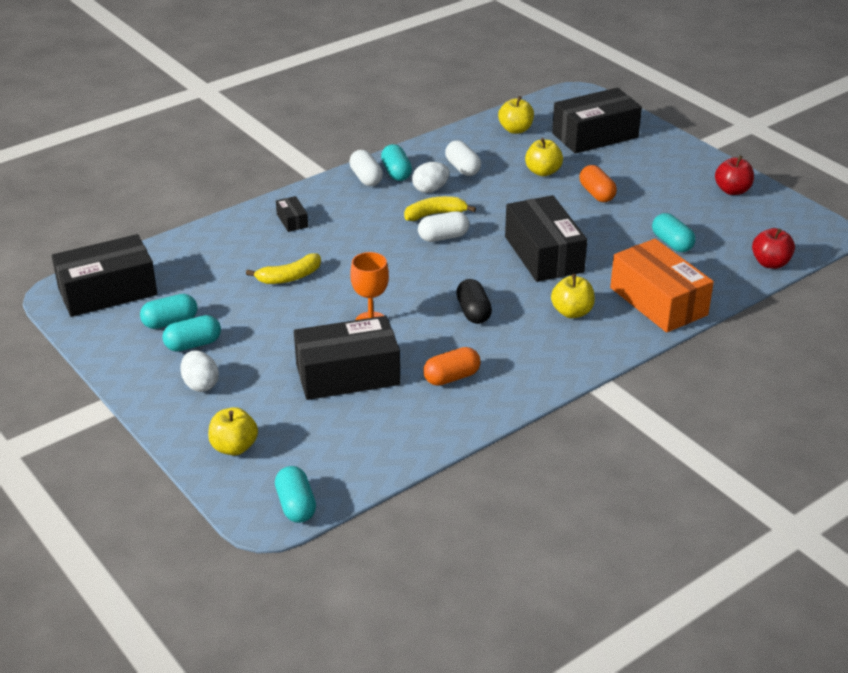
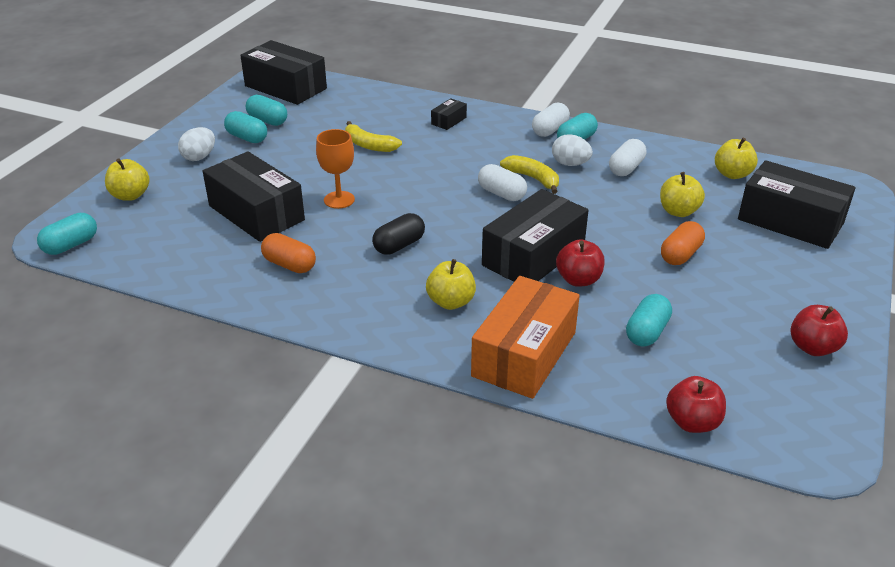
camera: 60 degrees right, 0 degrees up
(591, 246) = (578, 280): none -> red apple

